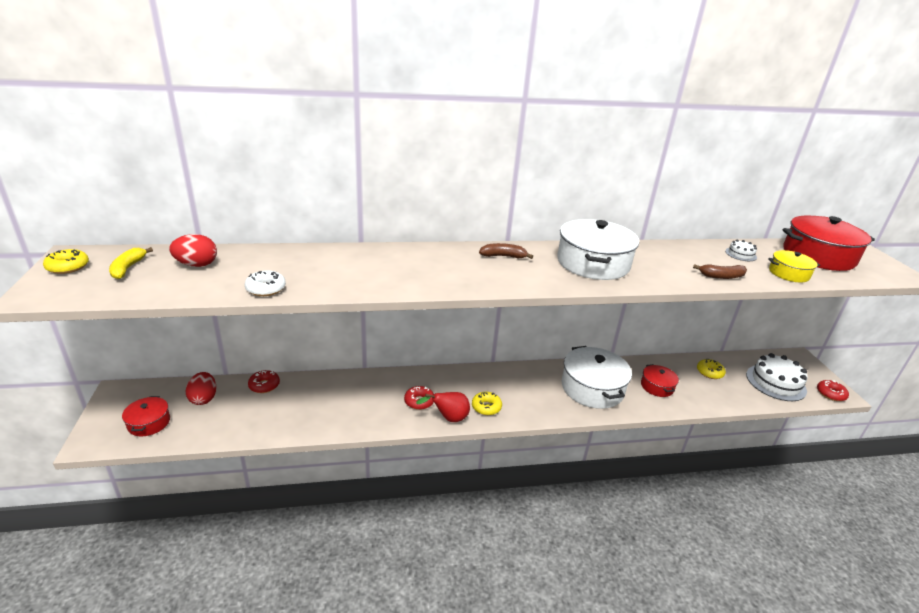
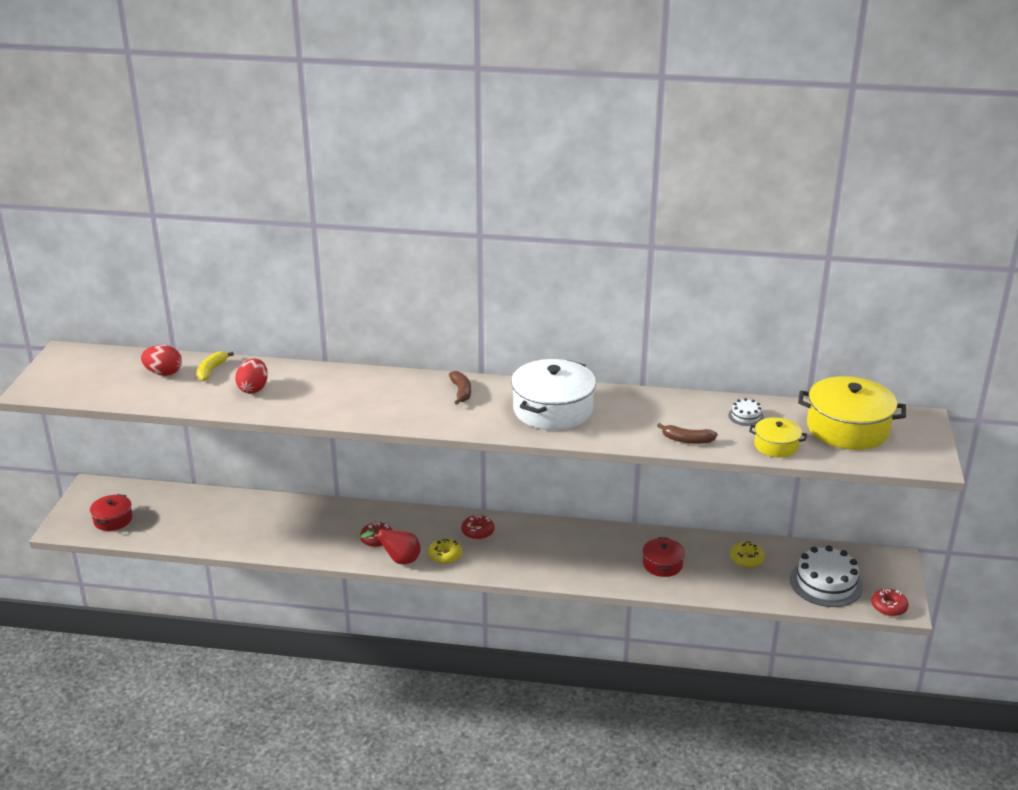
camera: 20 degrees right, 0 degrees up
(68, 267) = (59, 365): yellow donut -> none
(128, 268) = (106, 371): yellow banana -> yellow banana (211, 370)
(203, 398) = (167, 504): red egg -> red egg (253, 389)
(264, 385) = (228, 500): red donut -> red donut (478, 531)
(266, 289) = (213, 404): white donut -> none
(503, 256) = (461, 392): brown banana -> brown banana turned 60 degrees clockwise
(592, 388) = (581, 554): white pot -> none
(818, 256) = (848, 428): red pot -> yellow pot

